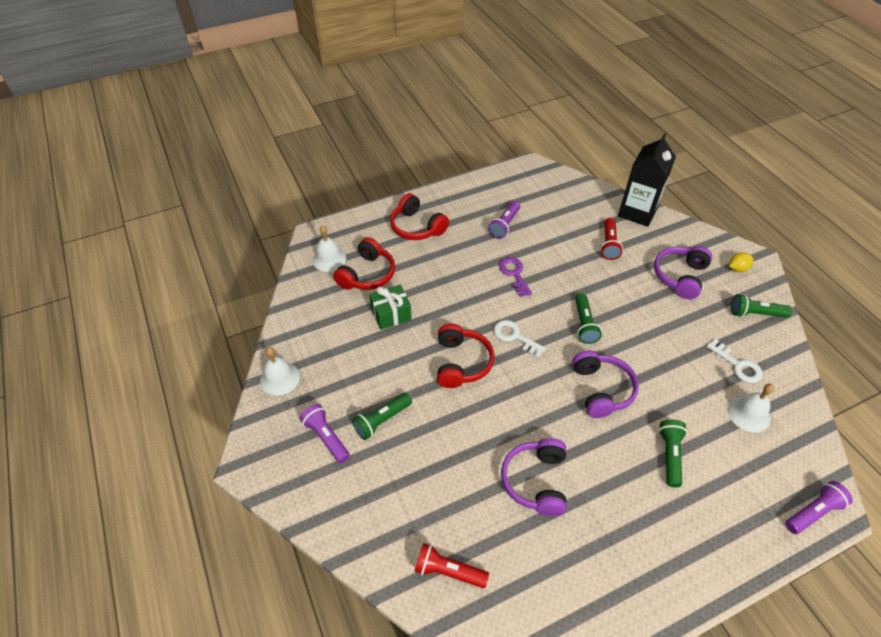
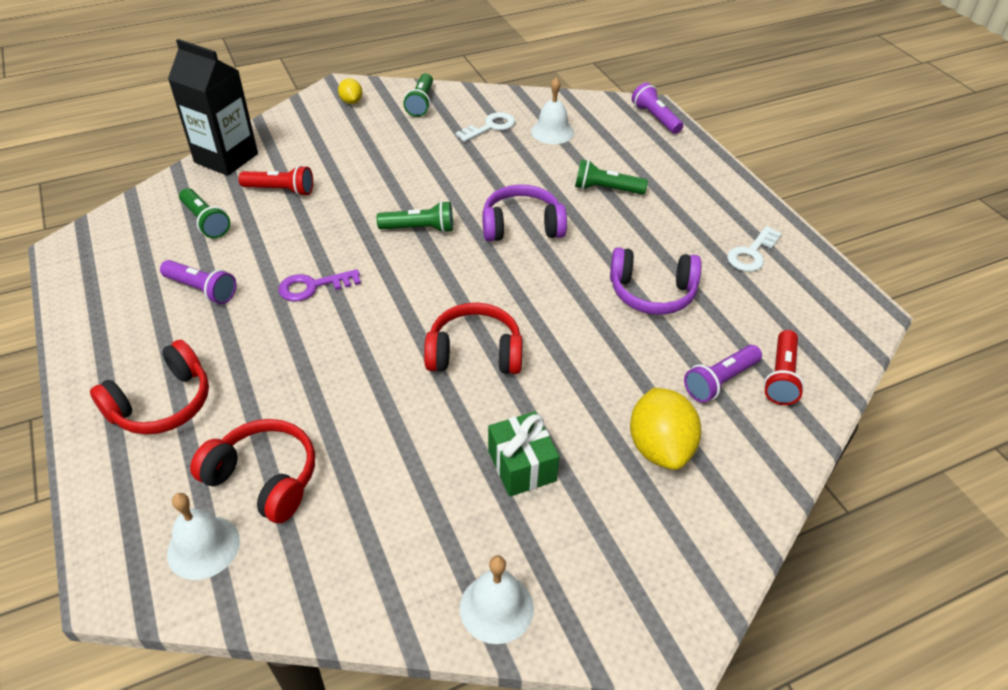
camera: 90 degrees left, 5 degrees down
(326, 437) = (612, 521): purple flashlight -> purple flashlight (720, 381)
(380, 470) = (660, 447): none -> yellow lemon
(382, 420) = (577, 448): green flashlight -> green flashlight (205, 222)
(391, 314) = (368, 440): green gift -> green gift (522, 466)
(515, 337) = (433, 295): white key -> white key (751, 254)
(680, 276) = (354, 143): purple headphones -> none

